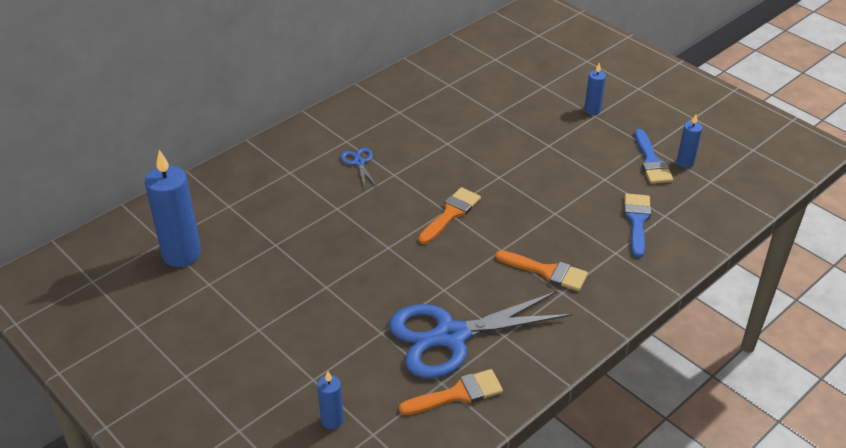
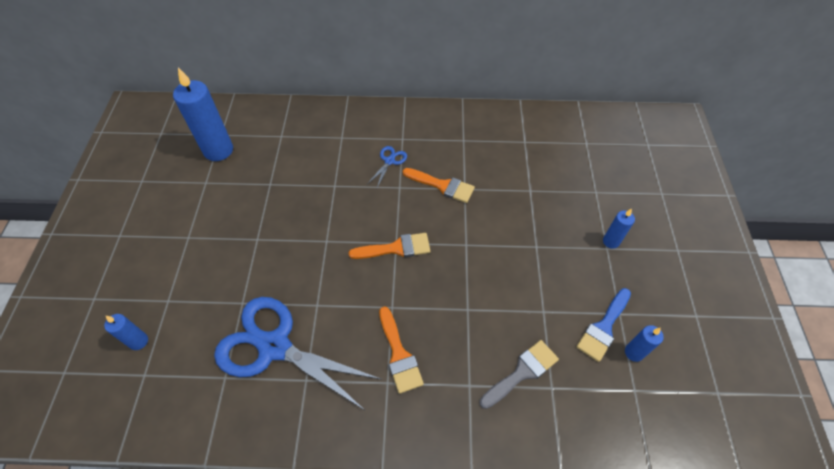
camera: 45 degrees right, 15 degrees up
(458, 394) = (222, 397): orange brush -> orange brush (442, 186)
(637, 221) = (522, 372): blue brush -> grey brush

